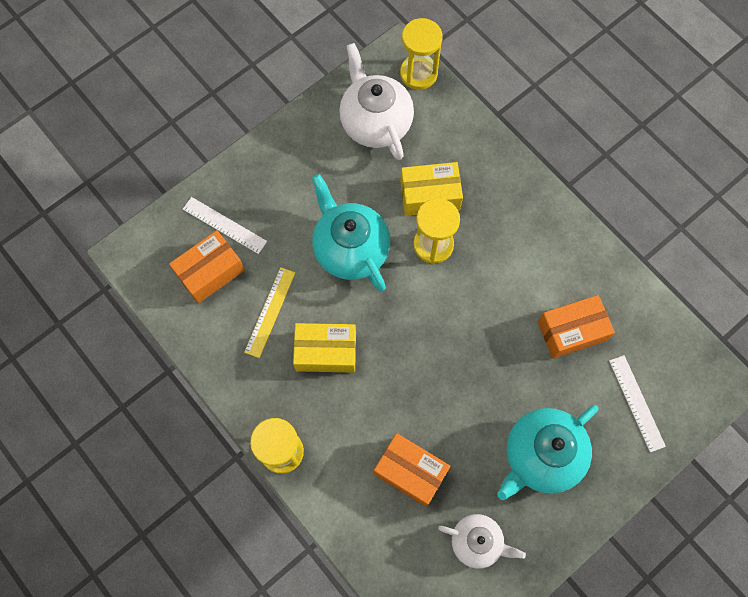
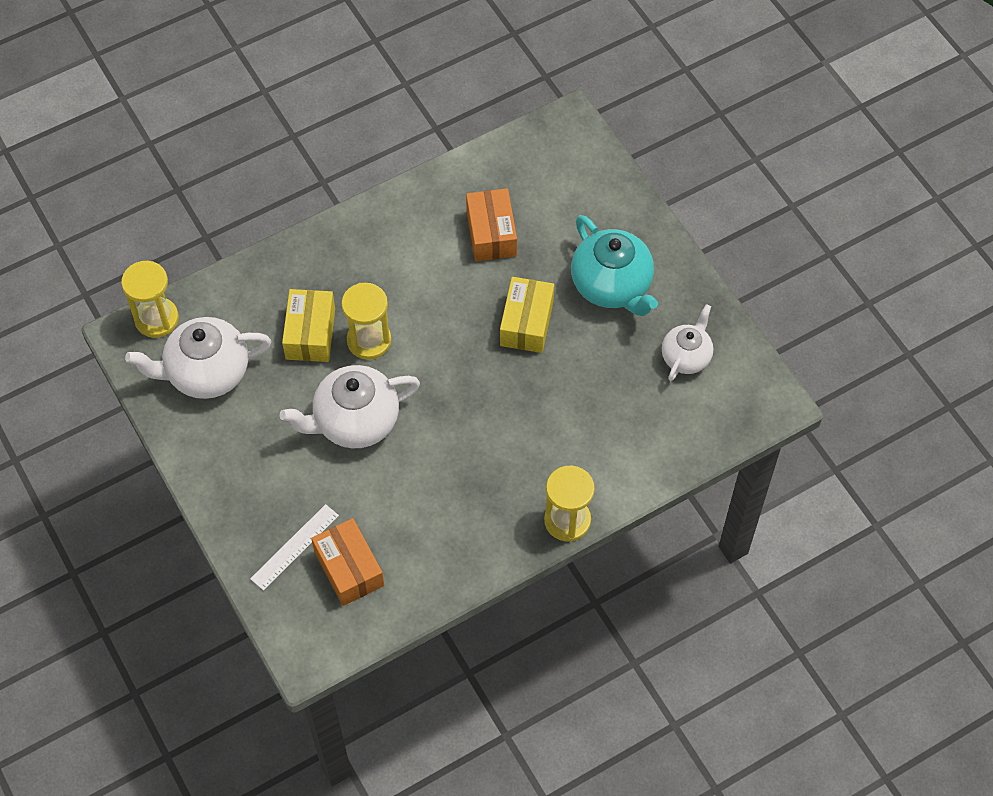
camera: 80 degrees left, 10 degrees down
(270, 312) = (410, 512): yellow ruler -> none
(326, 352) = (467, 462): yellow box -> yellow box (526, 323)
(350, 249) = (355, 421): turquoise teapot -> white teapot
(410, 471) = (608, 403): orange box -> none
(636, 403) = (574, 195): white ruler -> none

